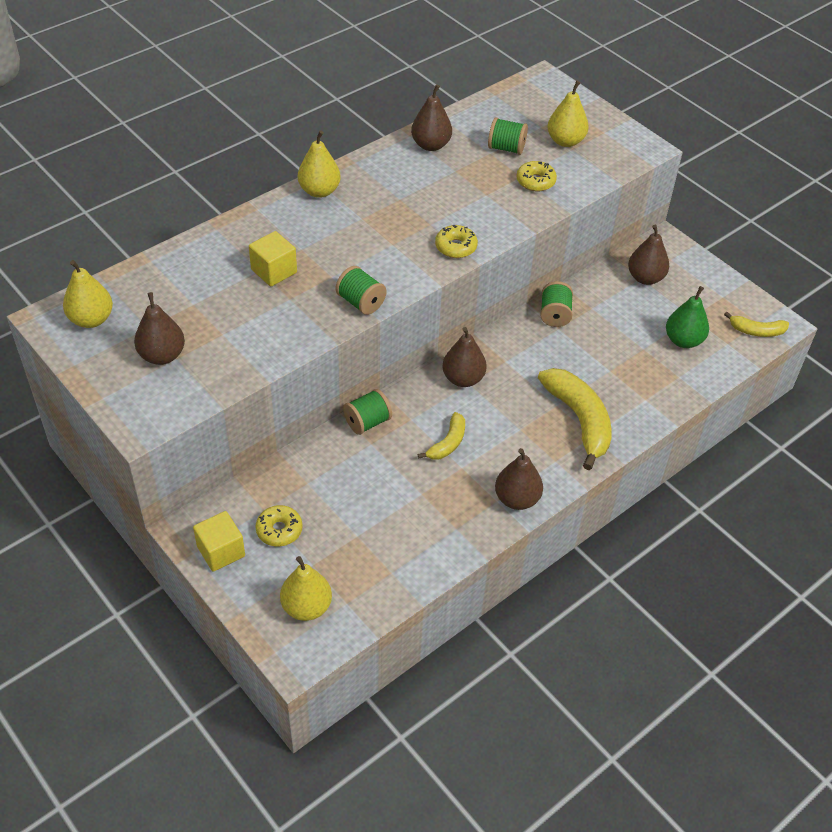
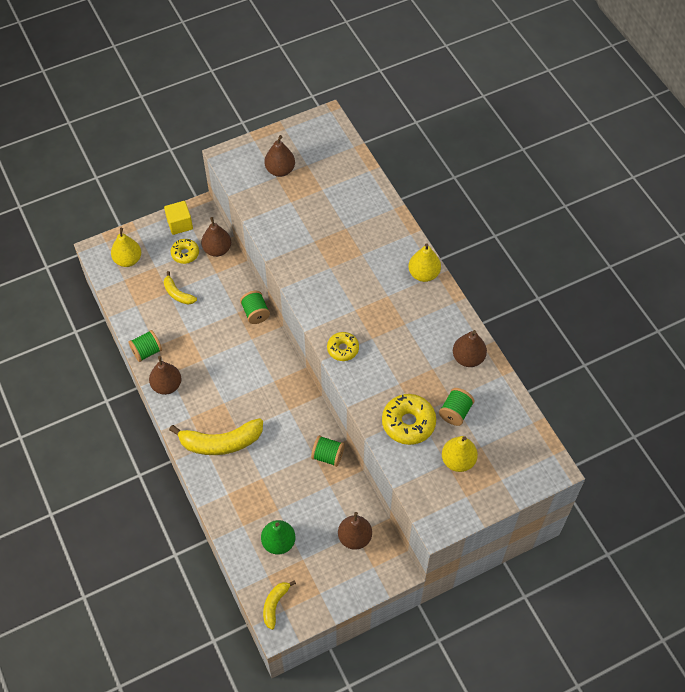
camera: 105 degrees right, 10 degrees up
(91, 319) = (321, 138): yellow pear -> none
(274, 271) = (343, 235): yellow cube -> none
(361, 302) = (300, 280): green spool -> green spool (147, 351)
(447, 443) = (224, 356): yellow banana -> yellow banana (177, 293)
(463, 379) = (279, 378): brown pear -> brown pear (217, 249)
(535, 181) = (408, 423): yellow donut -> yellow donut, size x1.63

